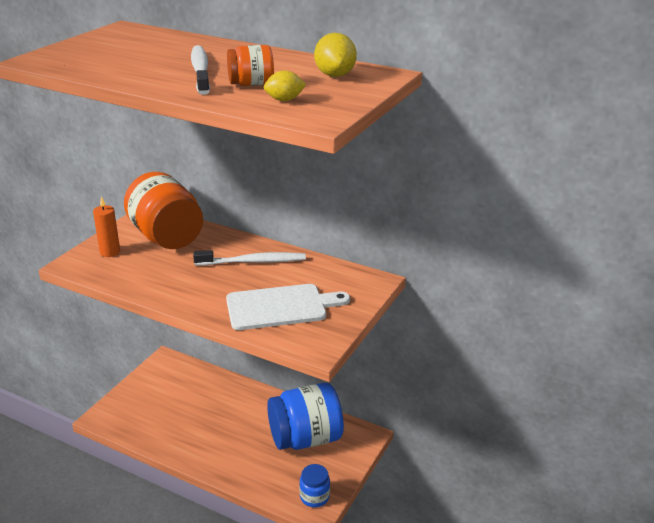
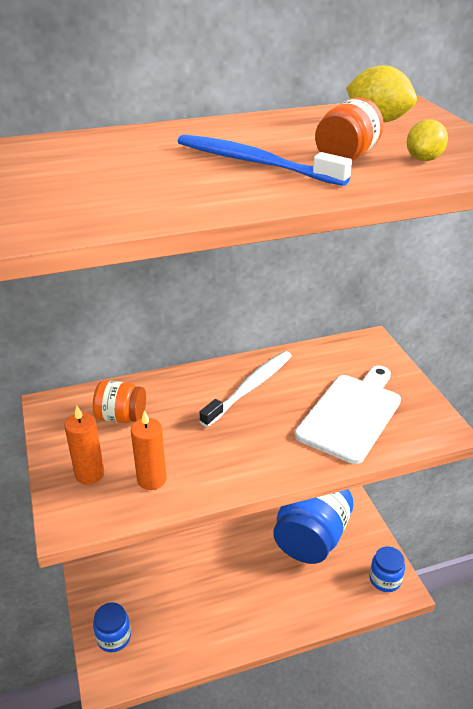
camera: 45 degrees left, 5 degrees up
(129, 271) = (151, 479): none -> orange candle
(129, 402) = (114, 637): none -> blue jar
(166, 237) = (121, 417): orange jar -> orange jar, size x0.48
(200, 71) = (254, 163): white toothbrush -> blue toothbrush

